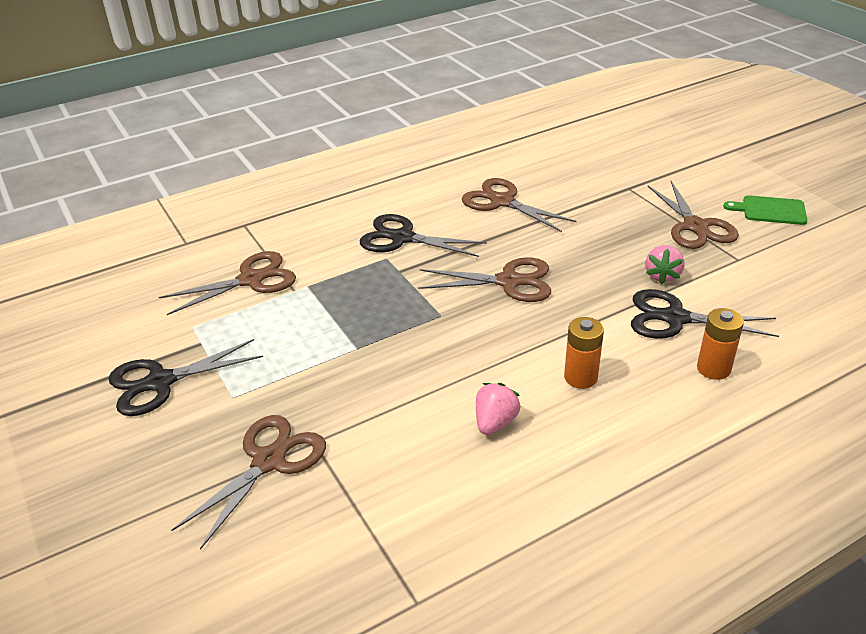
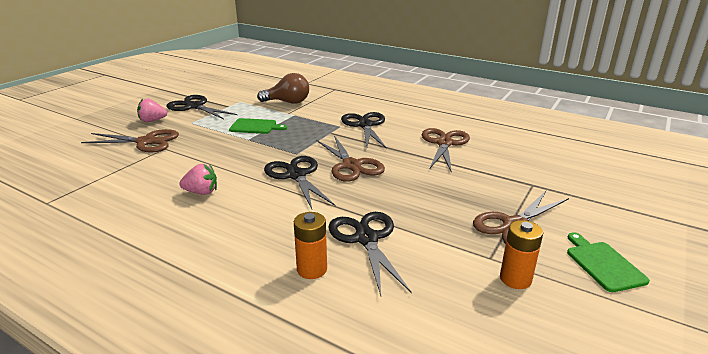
camera: 60 degrees right, 10 degrees down
(251, 280) = (288, 102): brown scissors -> brown light bulb
(316, 332) = (255, 126): none -> green cutting board
(504, 330) = (296, 175): none -> black scissors
(580, 377) = (263, 212): orange battery -> orange battery (515, 279)
(662, 276) = (420, 222): pink strawberry -> pink strawberry (152, 120)

